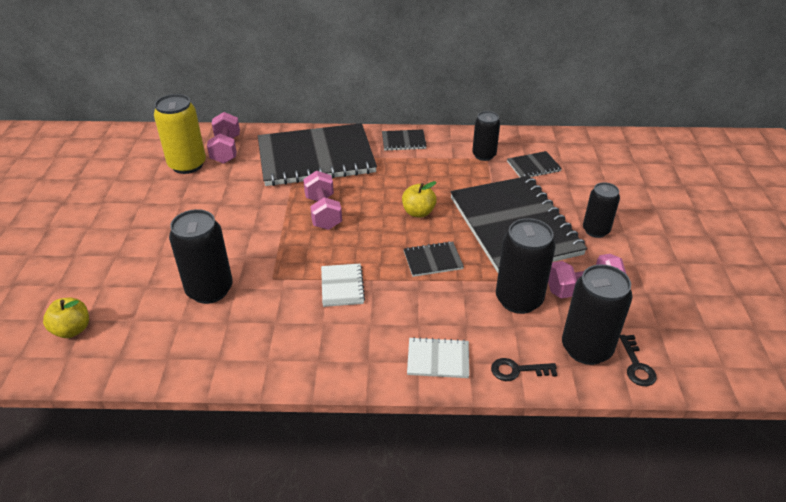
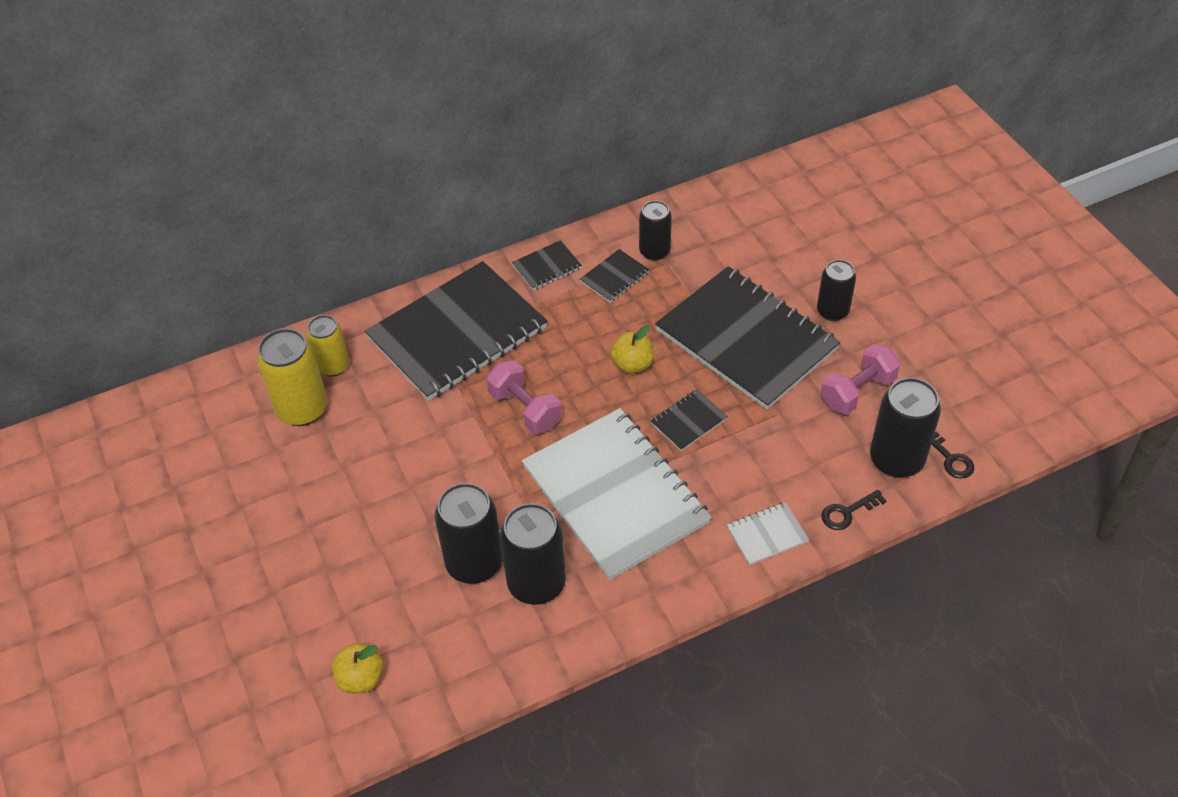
camera: 25 degrees left, 10 degrees up
(226, 149) = (333, 366): pink dumbbell -> yellow can
(342, 286) = (615, 495): white notebook -> white notebook, size x2.49
(518, 299) = (803, 432): black can -> black can (536, 584)
(533, 166) = (719, 247): black notebook -> black notebook (614, 277)

